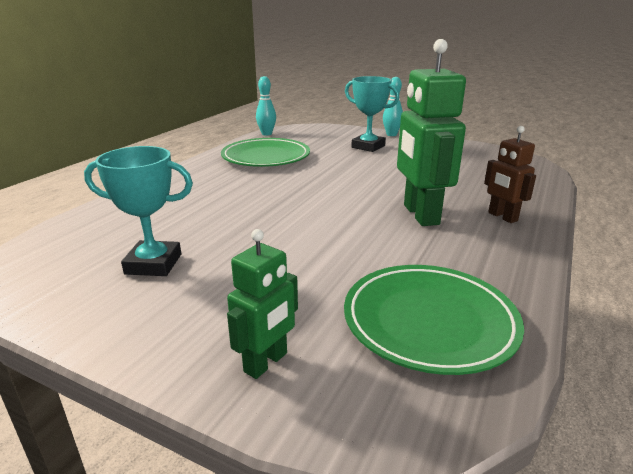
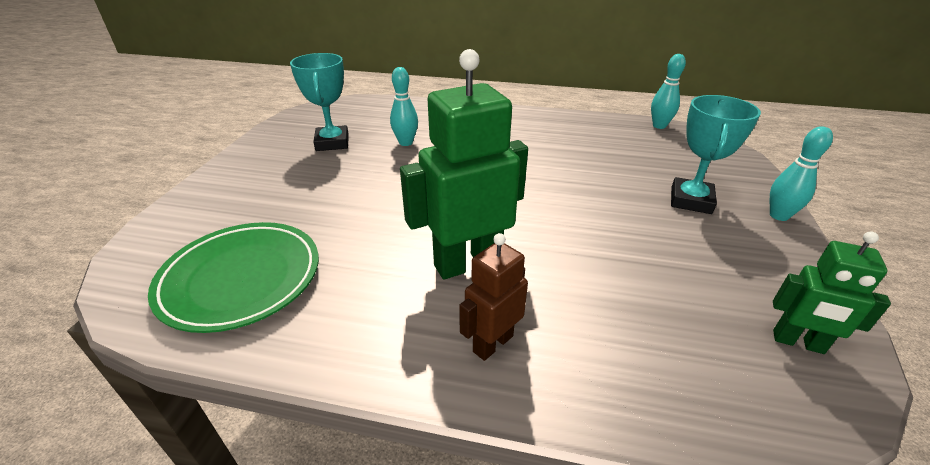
camera: 75 degrees right, 10 degrees up
(201, 221) = (406, 143): none -> turquoise bowling pin
(266, 157) = (578, 140): green plate -> none
(266, 362) = (208, 208): green robot -> green robot (798, 342)

